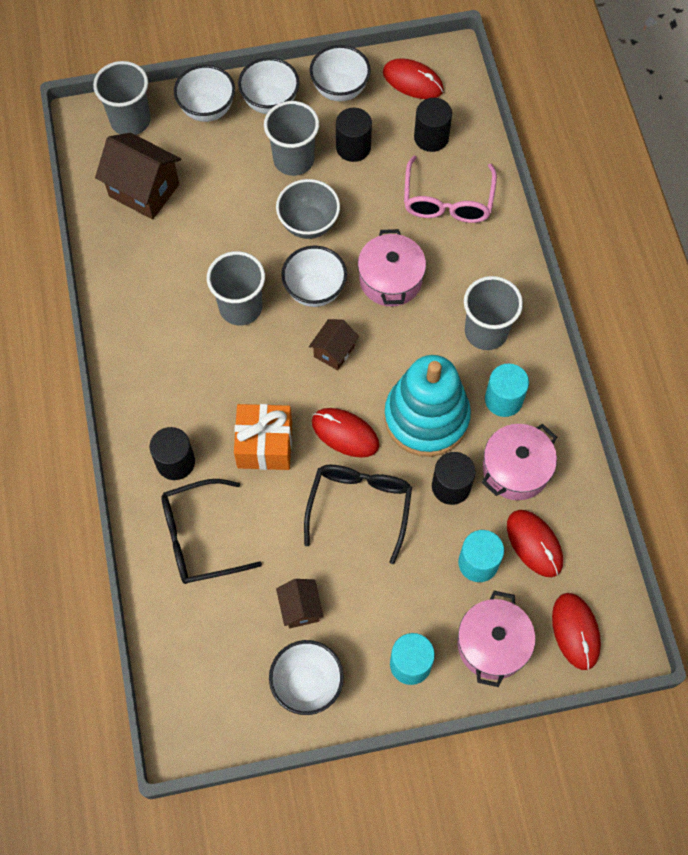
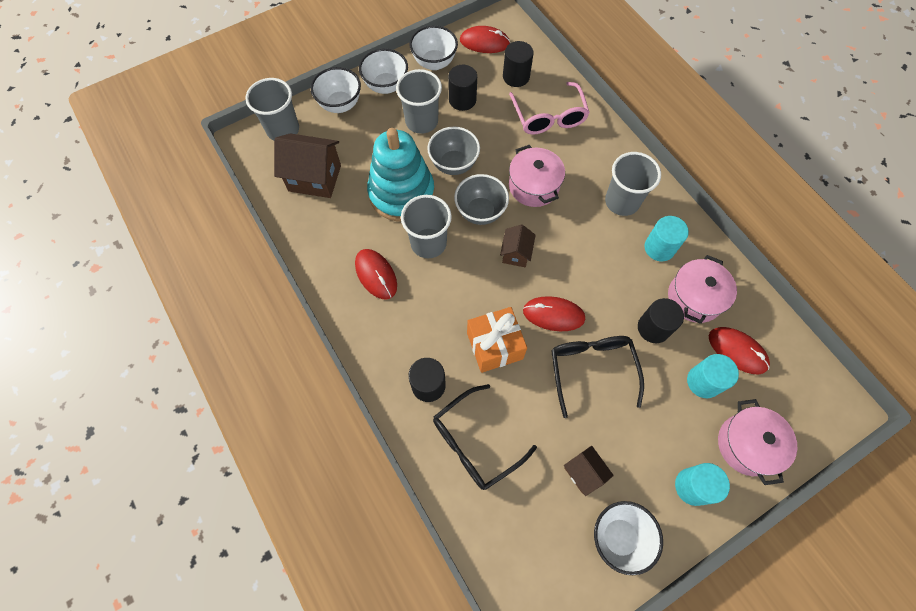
camera: 20 degrees left, 0 degrees up
(315, 290) = (480, 212): white bowl -> grey bowl
(426, 417) = (609, 281): turquoise stacking toy -> turquoise stacking toy (401, 193)
(575, 631) = (803, 410): red mouse -> red mouse (376, 275)

